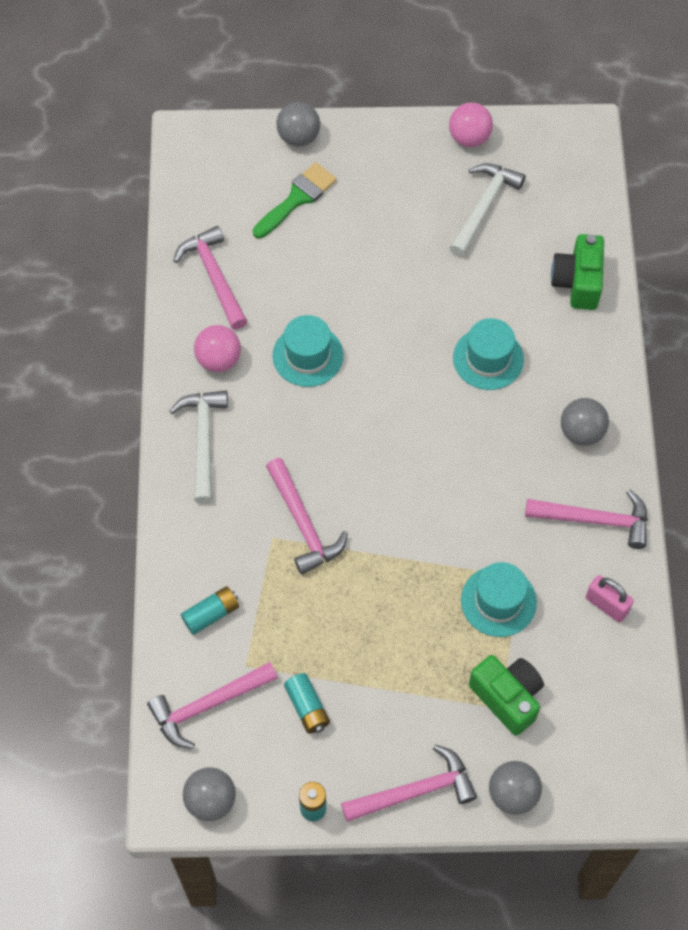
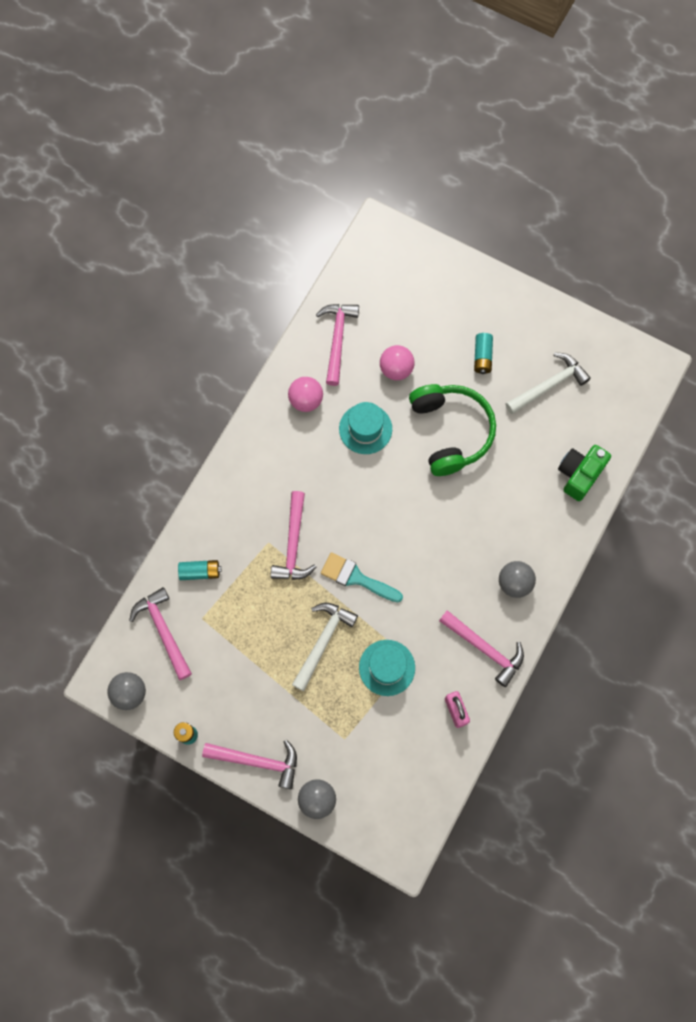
camera: 30 degrees right, 10 degrees up
(203, 441) = (263, 451): white hammer -> white hammer (323, 641)
(208, 705) = (163, 631): pink hammer -> pink hammer turned 60 degrees clockwise
(297, 198) = (425, 312): green brush -> none
(298, 137) = (453, 267): grey ball -> none
(307, 707) = (223, 667): turquoise battery -> turquoise battery (482, 357)
(400, 522) = (356, 578): none -> turquoise brush
(407, 309) = (451, 431): none -> green headphones
(469, 138) = (570, 328): pink ball -> pink ball (396, 369)
(488, 359) = (484, 496): turquoise hat -> none
(507, 697) = (353, 735): green camera -> none

